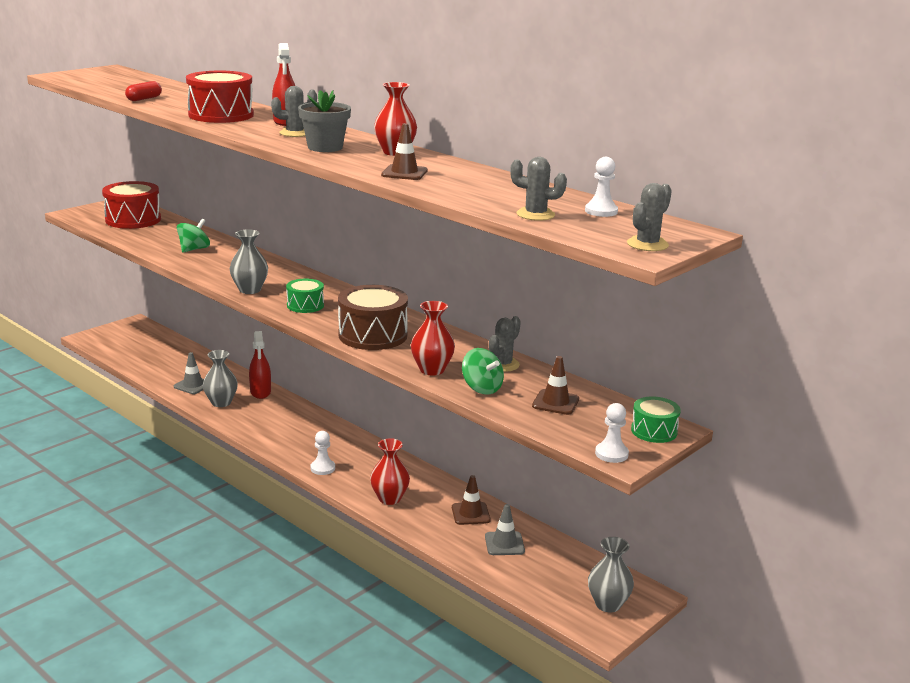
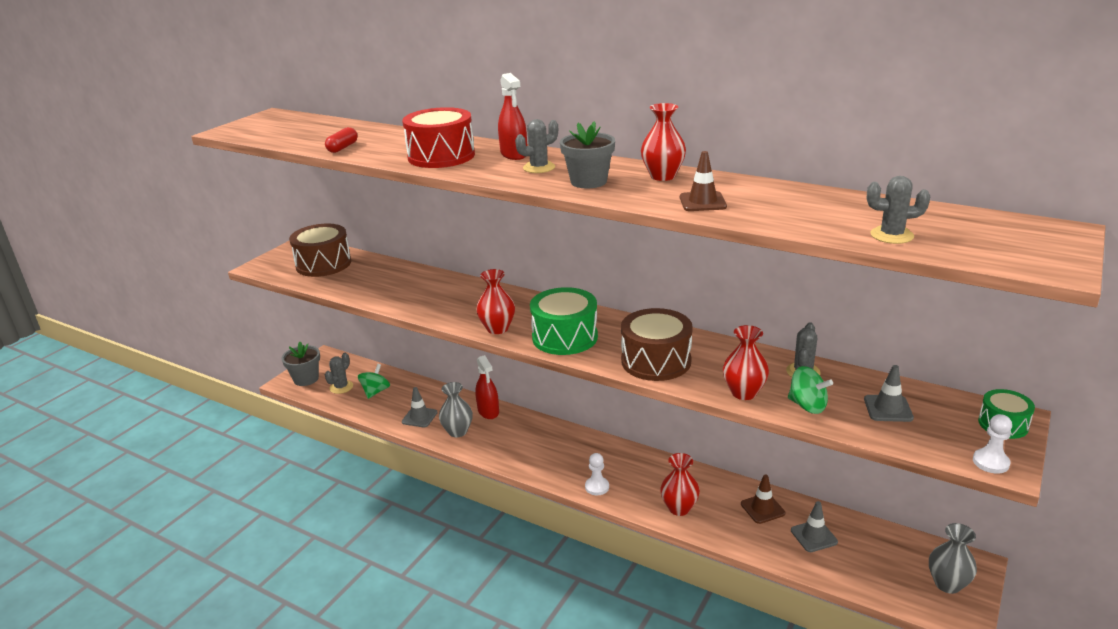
camera: 10 degrees left, 5 degrees up
(107, 338) = (306, 379): none -> grey flower pot
(133, 220) = (323, 264): red drum -> brown drum
(194, 249) = (408, 289): green spinning top -> green spinning top (375, 391)
(250, 290) = (497, 328): grey vase -> red vase
(305, 305) = (565, 337): green drum -> green drum, size x1.76
(555, 402) = (888, 409): brown traffic cone -> grey traffic cone
(601, 211) = (944, 219): white pawn -> none
(647, 244) = (1043, 256): grey cactus -> grey cactus (341, 387)

